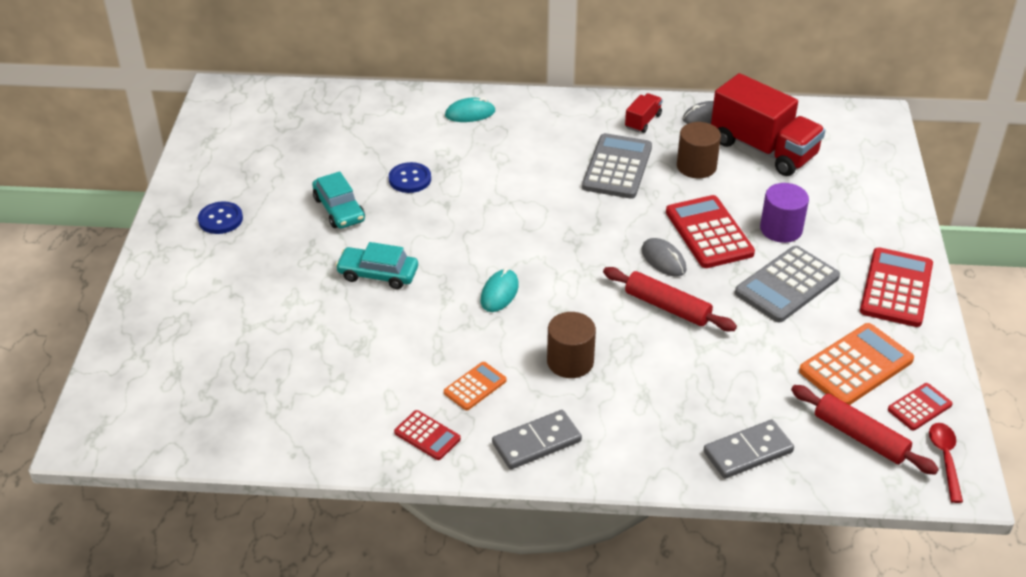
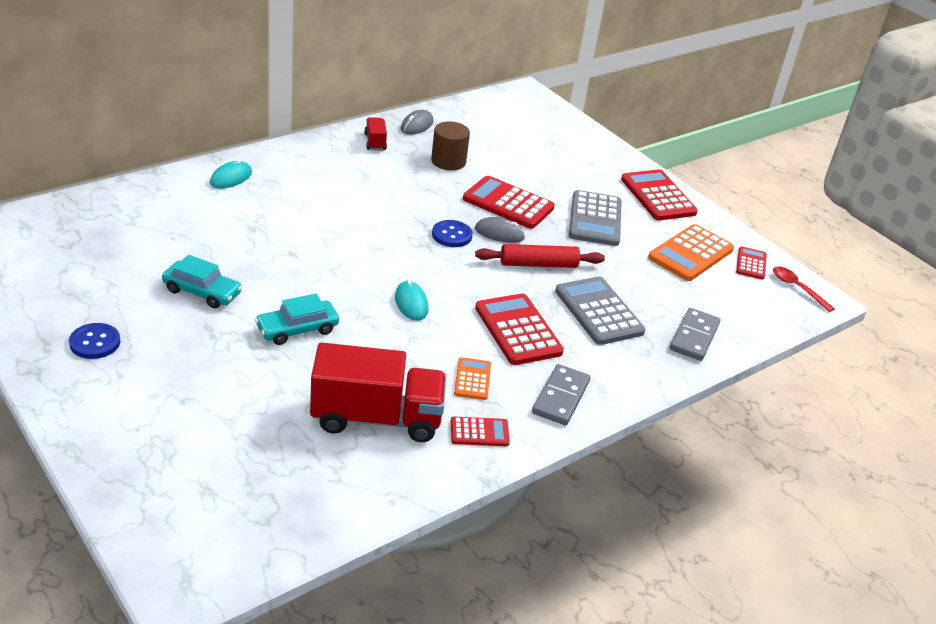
camera: 45 degrees left, 5 degrees down
(410, 179) = (238, 245): blue button -> blue button (452, 235)
(570, 361) = (518, 330): brown cylinder -> red calculator
(617, 167) = (393, 180): grey calculator -> grey calculator (599, 311)
(763, 149) = (479, 135): red truck -> red truck (376, 418)
(781, 229) = (550, 184): purple cylinder -> none
(856, 366) = (690, 254): orange calculator -> orange calculator turned 150 degrees counterclockwise
(860, 437) = (742, 297): red rolling pin -> none

